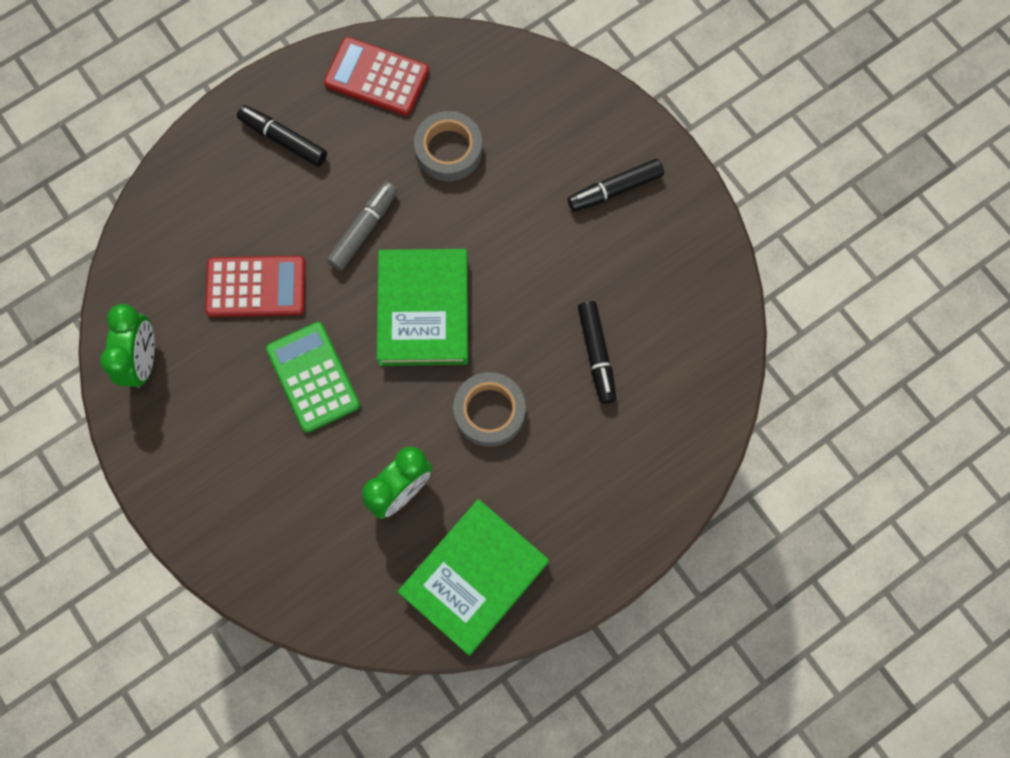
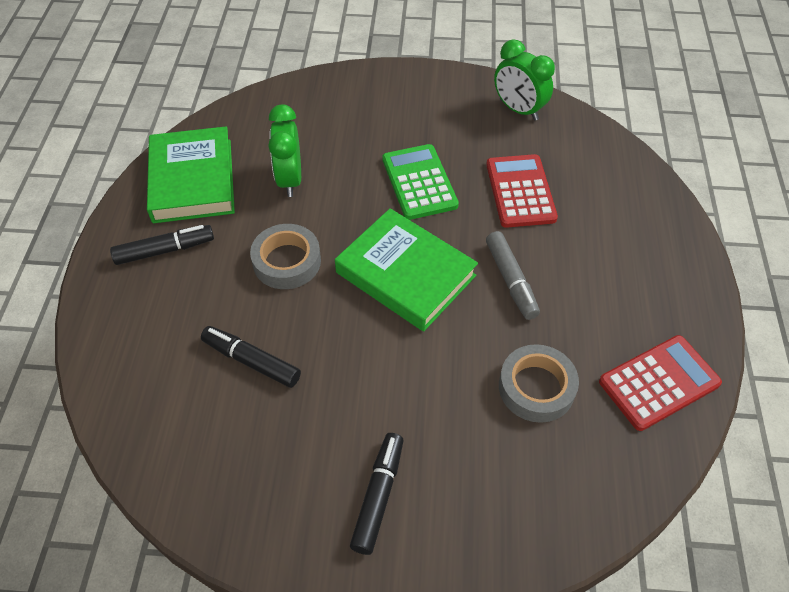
camera: 130 degrees right, 20 degrees down
(256, 287) = (520, 191): red calculator -> red calculator turned 135 degrees clockwise
(283, 140) = (641, 278): black marker -> black marker (165, 250)
(313, 377) = (419, 182): green calculator -> green calculator turned 120 degrees counterclockwise

